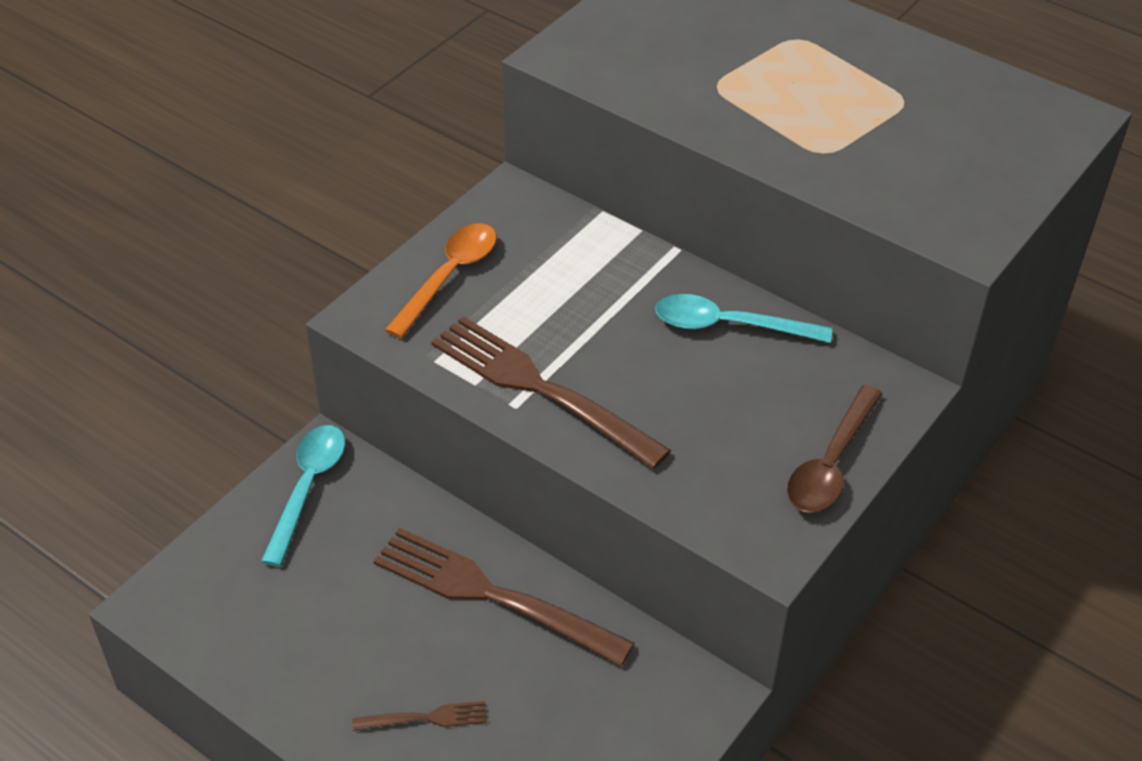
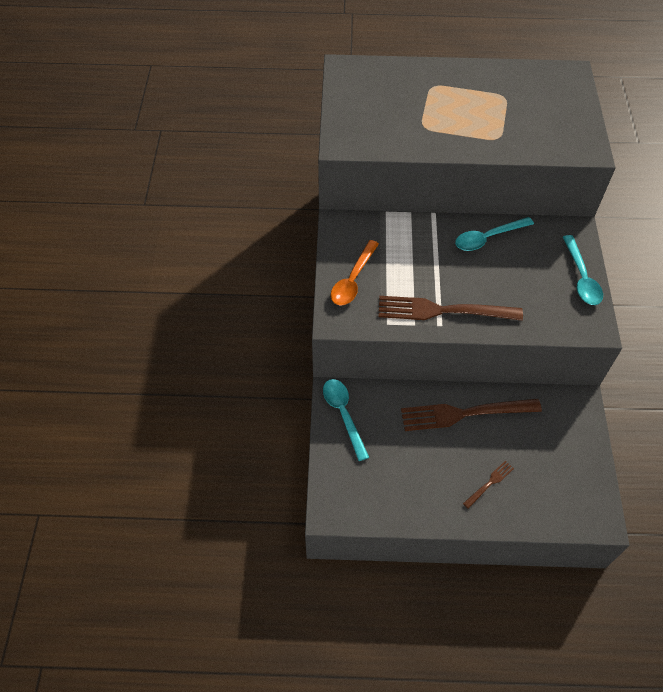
camera: 35 degrees left, 10 degrees up
(449, 277) = (353, 280): orange spoon -> orange spoon turned 150 degrees counterclockwise
(831, 463) = (581, 277): brown spoon -> turquoise spoon

